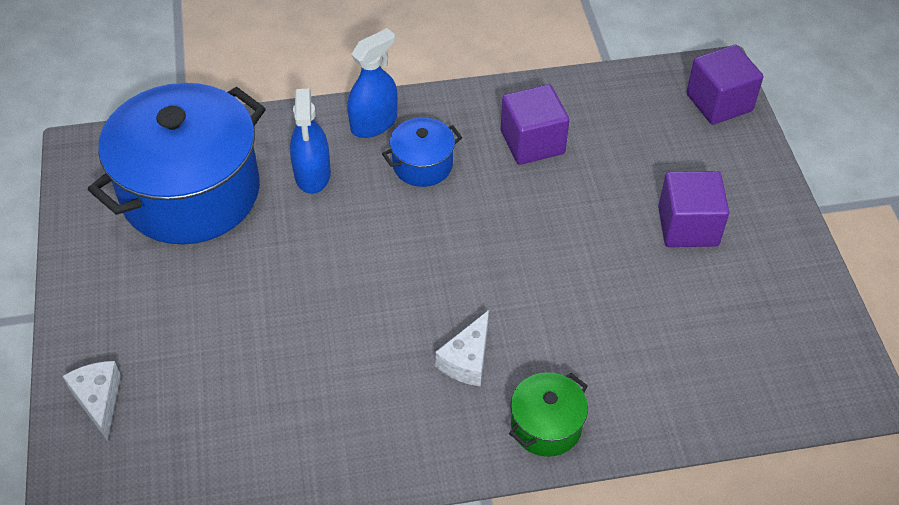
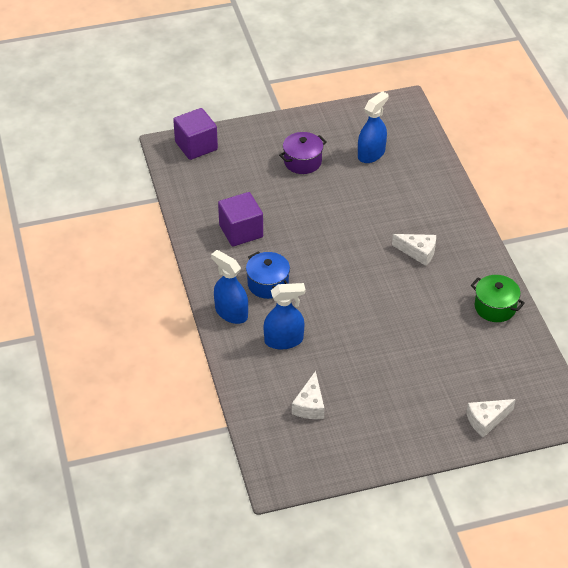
camera: 95 degrees left, 5 degrees down
(191, 193) = (310, 405): blue pot -> white cheese
(546, 426) = (454, 218): green pot -> green pot (495, 307)
(688, 226) = (302, 162): purple cube -> purple pot
(712, 322) = (371, 154): none -> blue spray bottle

